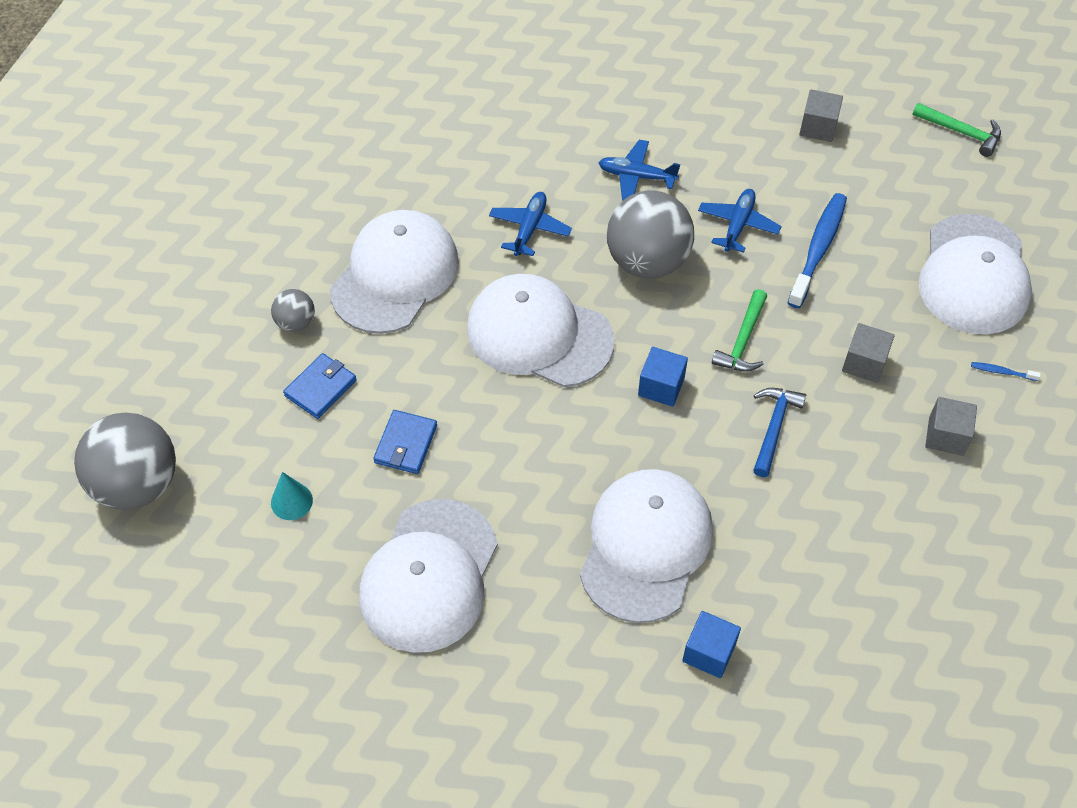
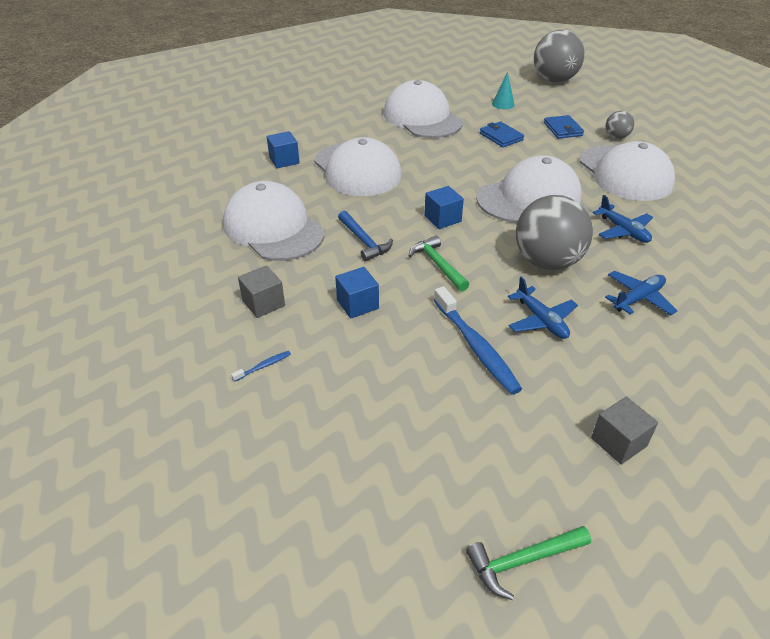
camera: 130 degrees right, 15 degrees down
(864, 363) = (357, 304): grey cube -> blue cube
(974, 275) = (354, 420): white cap -> white cap (273, 228)

